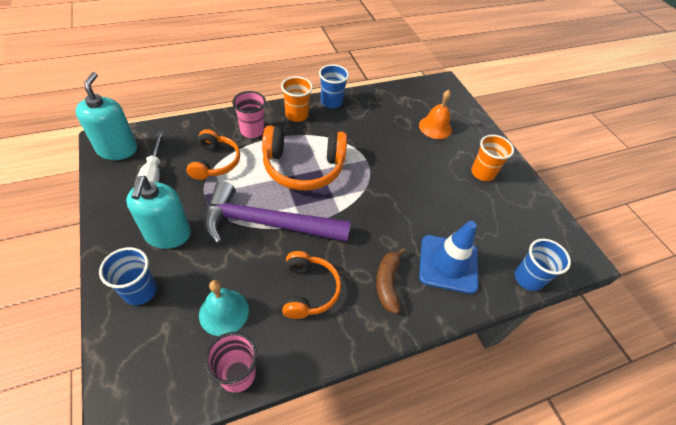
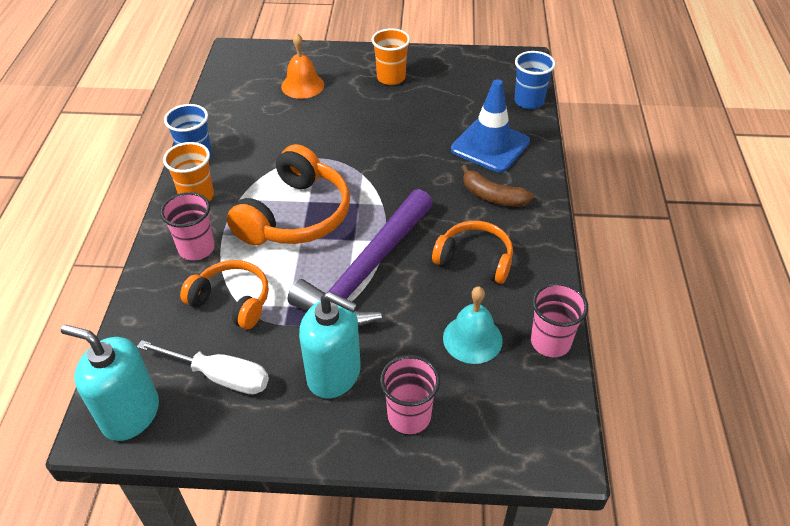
camera: 60 degrees left, 5 degrees down
(140, 291) = (409, 416): blue cup -> pink cup

